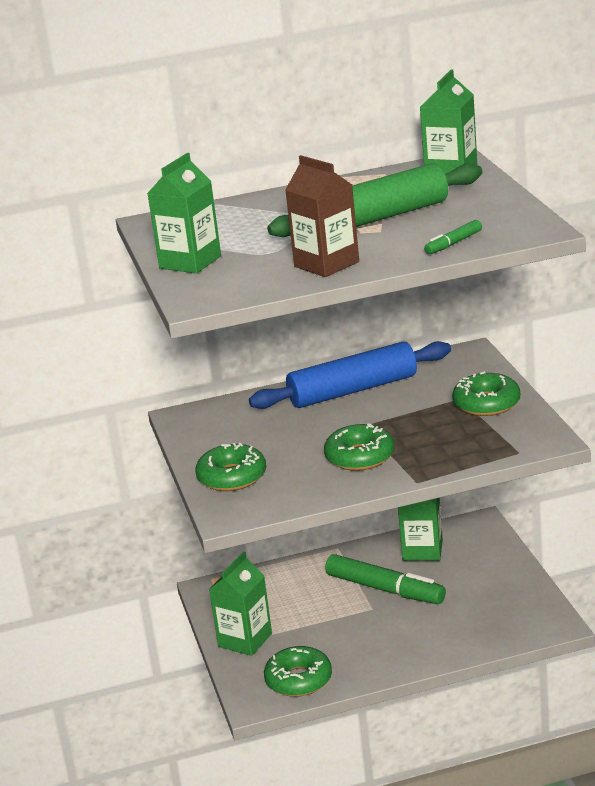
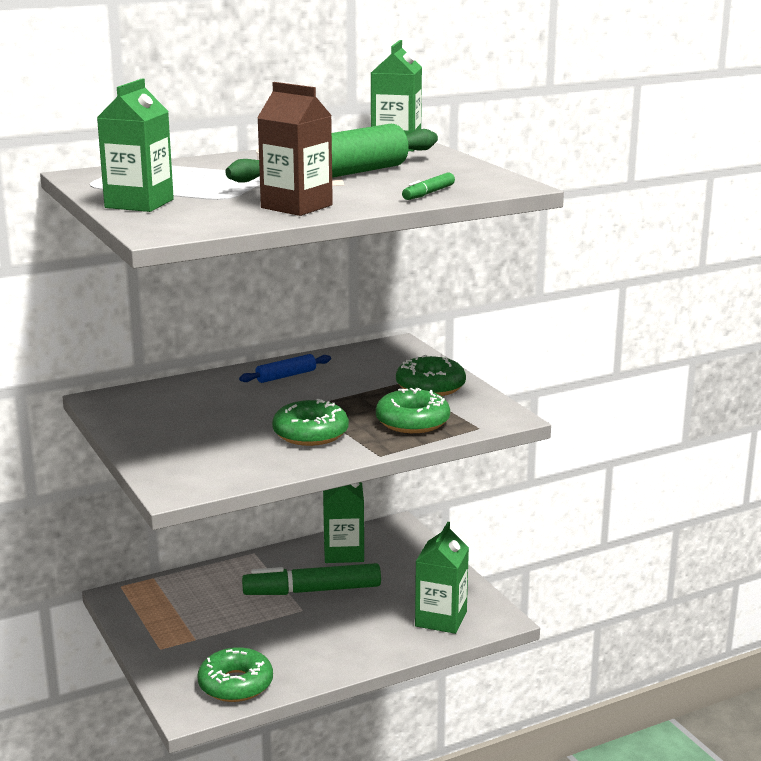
camera: 15 degrees left, 5 degrees down
(232, 477) = (172, 453): green donut -> green donut (412, 422)
(245, 640) = (168, 646): green carton -> green carton (441, 619)
(353, 390) = (286, 376): blue rolling pin -> blue rolling pin, size x0.45
(385, 589) = (312, 591): green marker -> green marker turned 150 degrees clockwise

